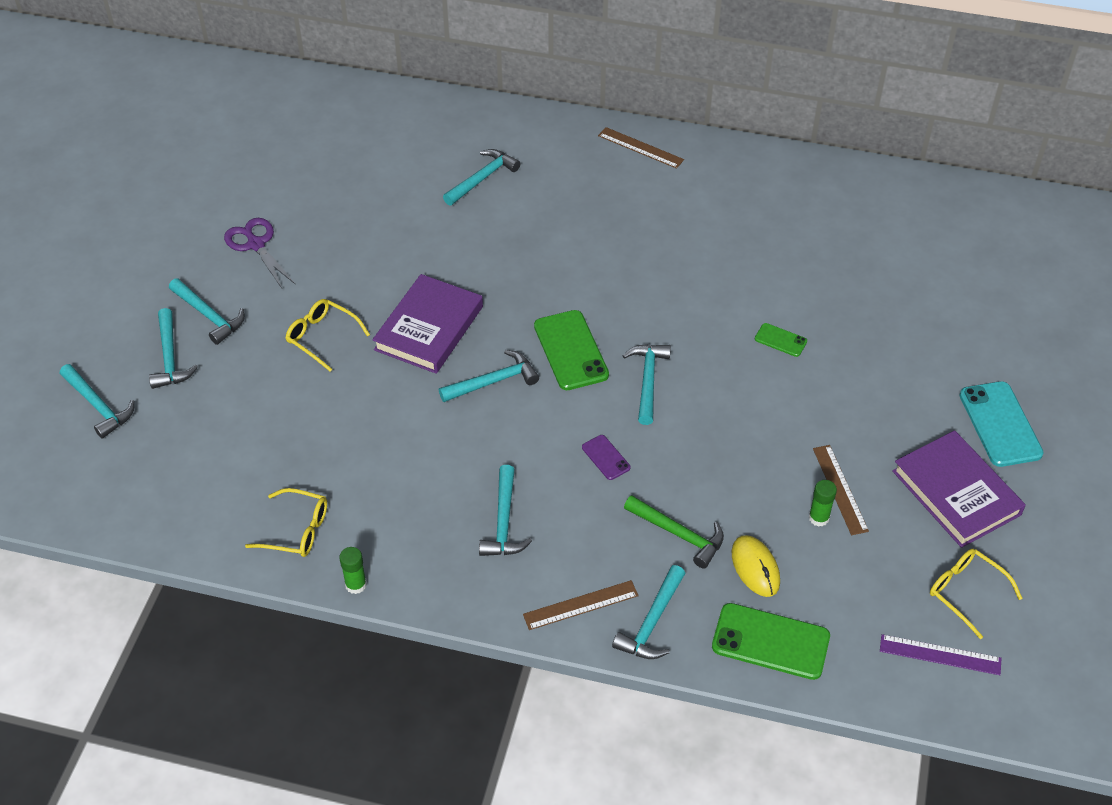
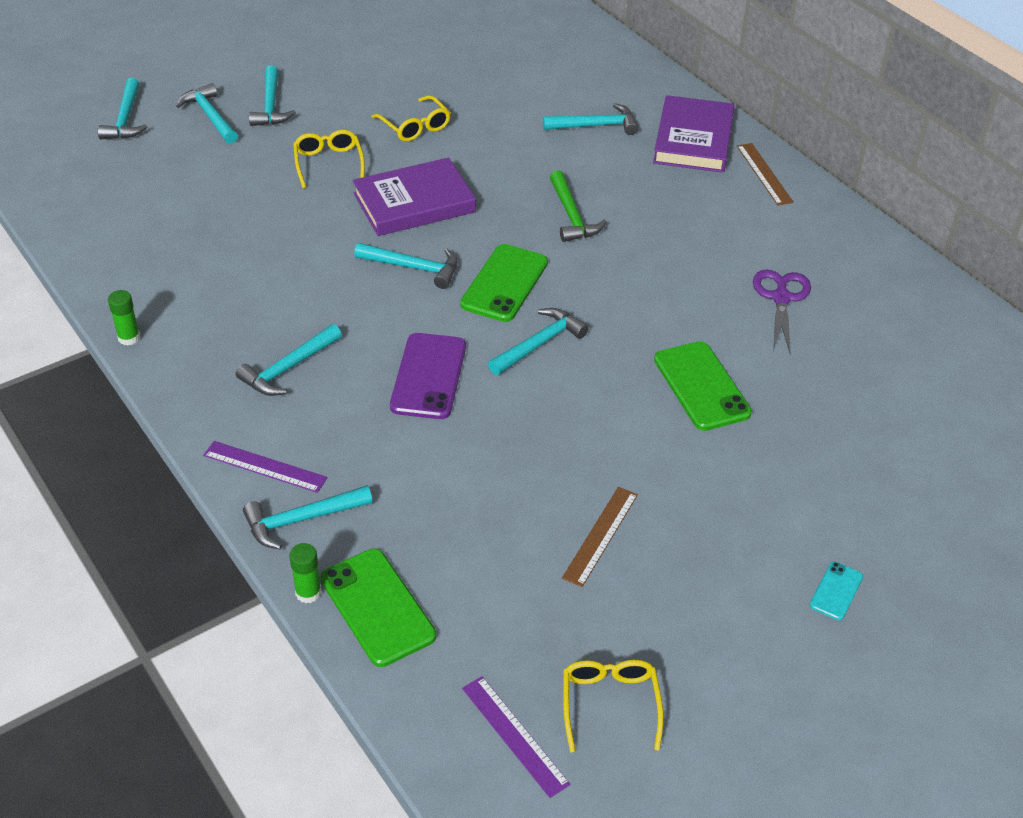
camera: 40 degrees right, 5 degrees down
(170, 357) = (210, 116): turquoise hammer -> turquoise hammer turned 120 degrees clockwise
(256, 245) = (364, 79): purple scissors -> purple scissors (781, 298)
(296, 530) = (140, 276): yellow glasses -> yellow glasses (415, 126)
(580, 605) = (265, 466): brown ruler -> purple ruler
(606, 457) = (428, 376): purple phone -> purple phone, size x1.96
(678, 534) = (411, 471): green hammer -> green hammer (571, 216)
(755, 567) = (442, 542): yellow mouse -> none
(780, 340) = (701, 386): green phone -> green phone, size x1.96
(819, 518) = (550, 544): green glue stick -> green glue stick (308, 593)
(956, 492) = (712, 616): purple book -> purple book (693, 140)
(1000, 424) = (836, 591): turquoise phone -> turquoise phone, size x0.51

